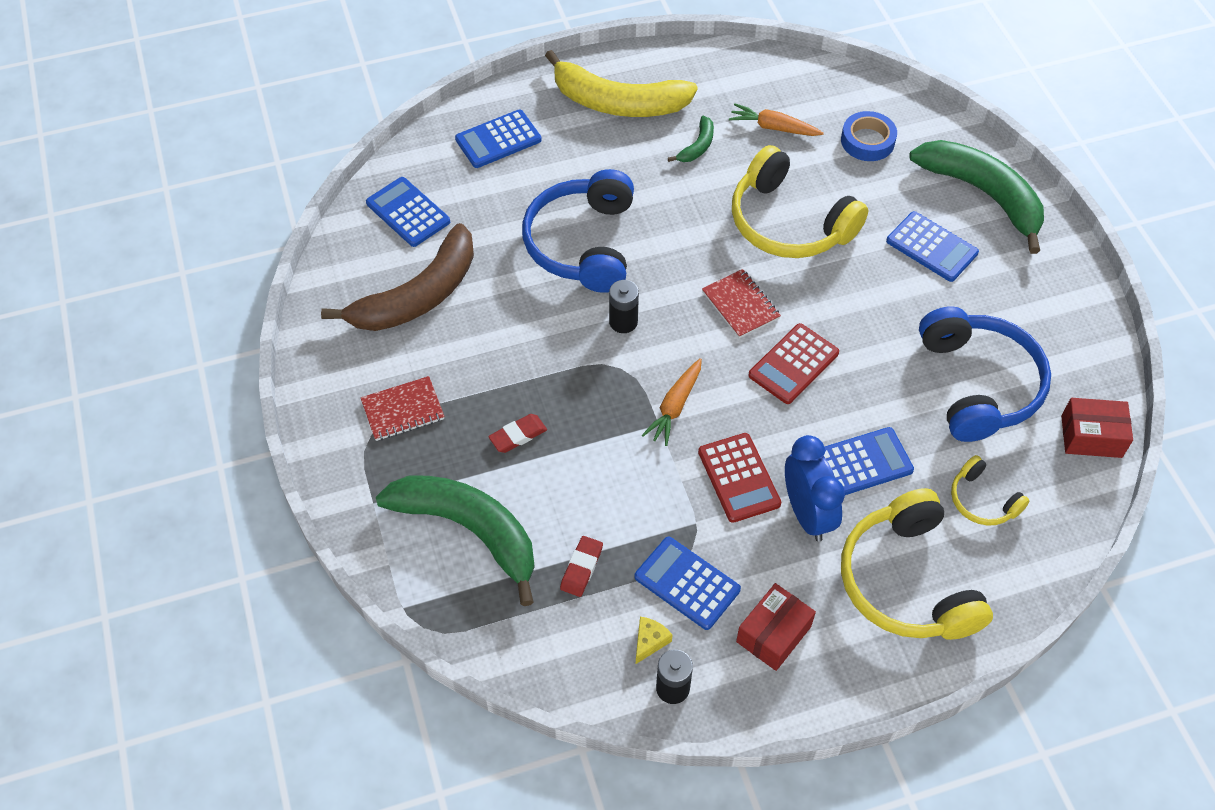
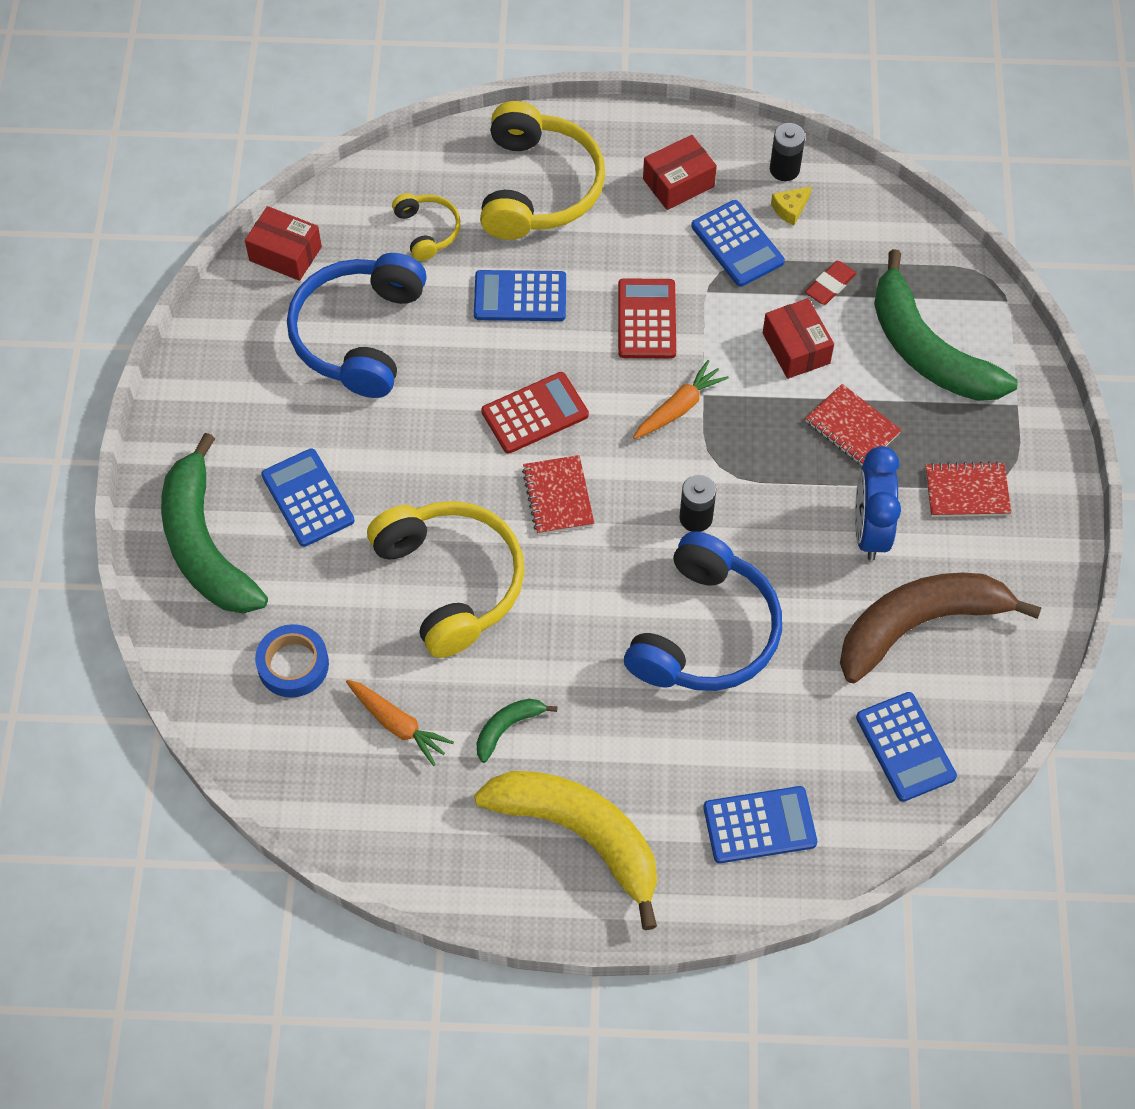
camera: 160 degrees left, 5 degrees up
(518, 435) = (852, 427): red eraser -> red notebook
(592, 493) = (796, 348): none -> red box
(807, 514) = (597, 268): blue clock -> blue clock (869, 530)

